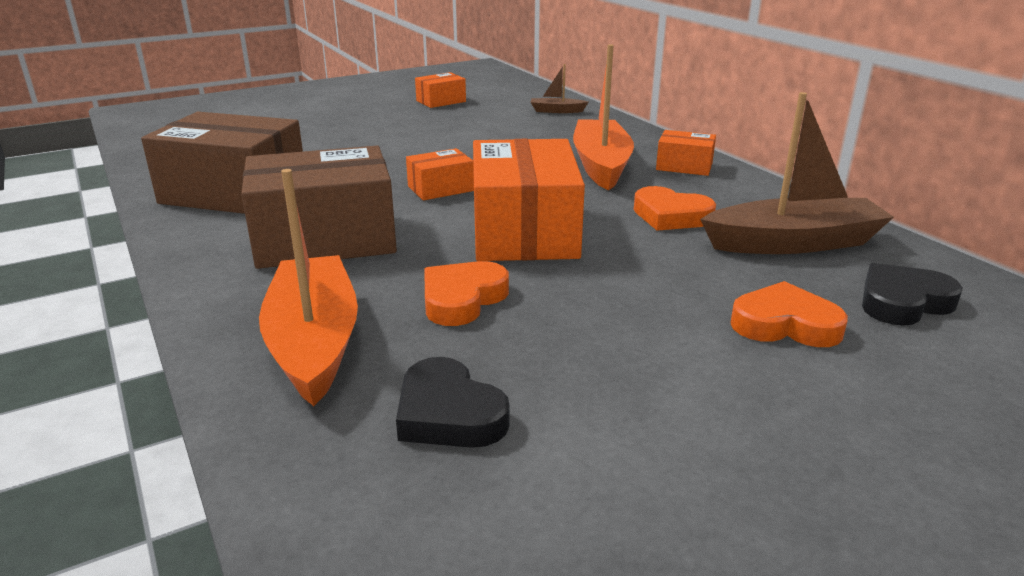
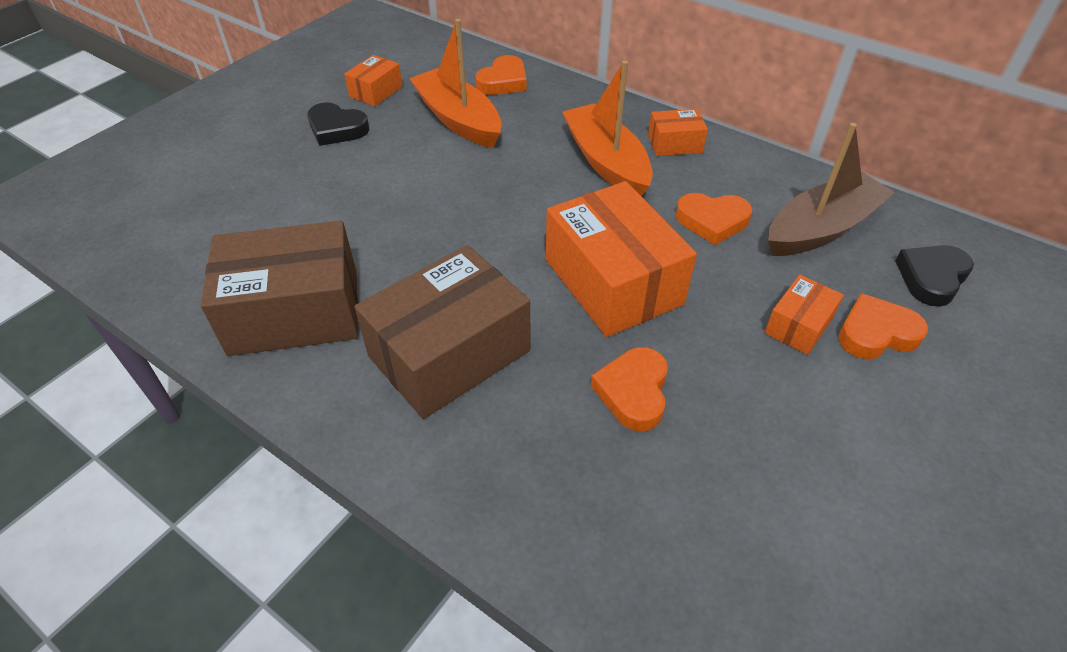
camera: 25 degrees left, 20 degrees up
(314, 342) = (560, 495): orange boat -> orange boat (458, 120)
(440, 188) = (493, 241): orange box -> orange box (798, 325)
(448, 414) = (728, 531): black heart -> black heart (337, 129)
(556, 111) = (503, 81): brown boat -> orange heart

